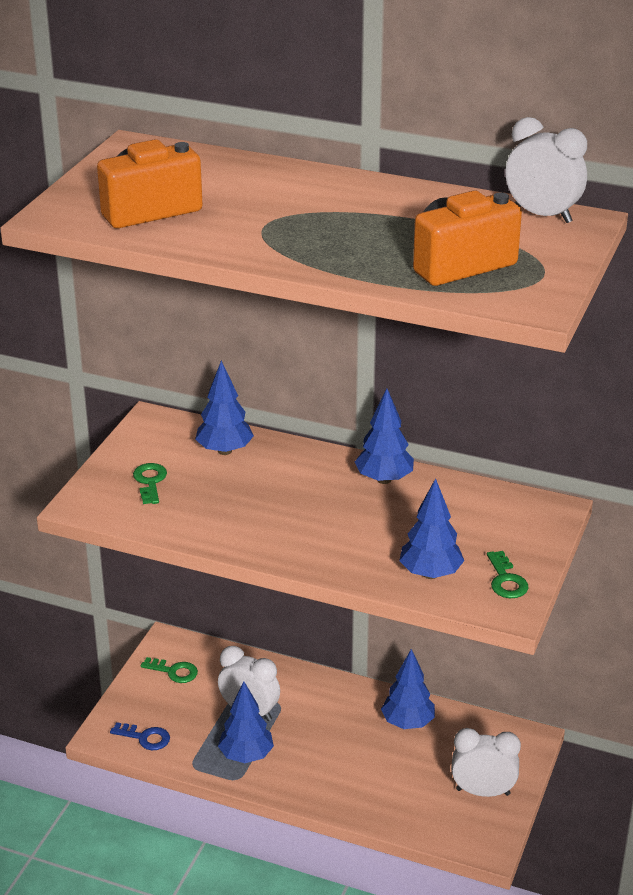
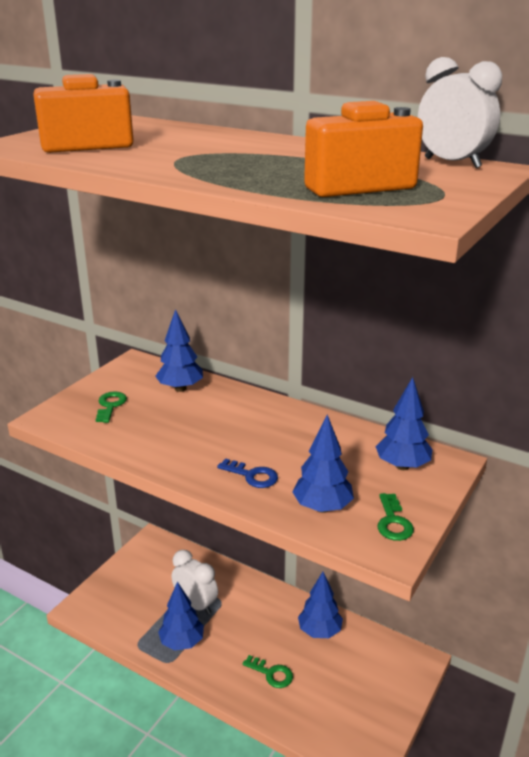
camera: 10 degrees right, 5 degrees down
(145, 738) = (108, 615): blue key -> blue key (252, 476)
(174, 671) = (149, 563): green key -> green key (271, 674)
(384, 479) = (304, 422): blue tree -> blue tree (402, 466)
(483, 792) = (371, 705): white clock -> none

